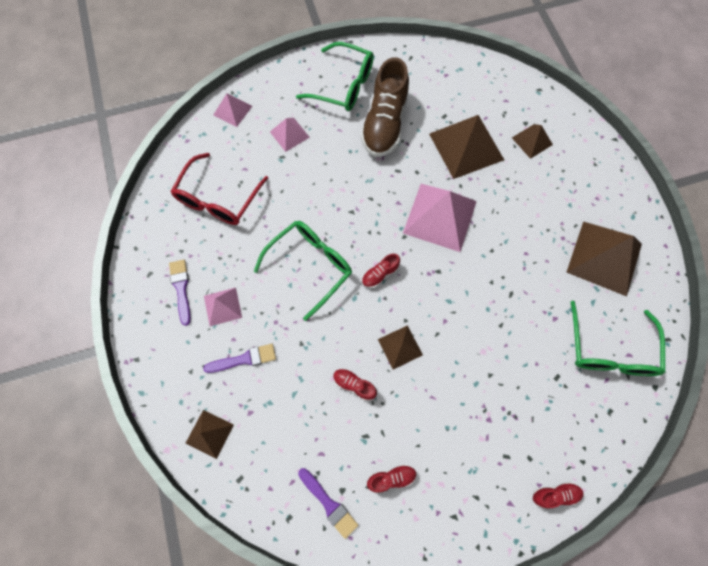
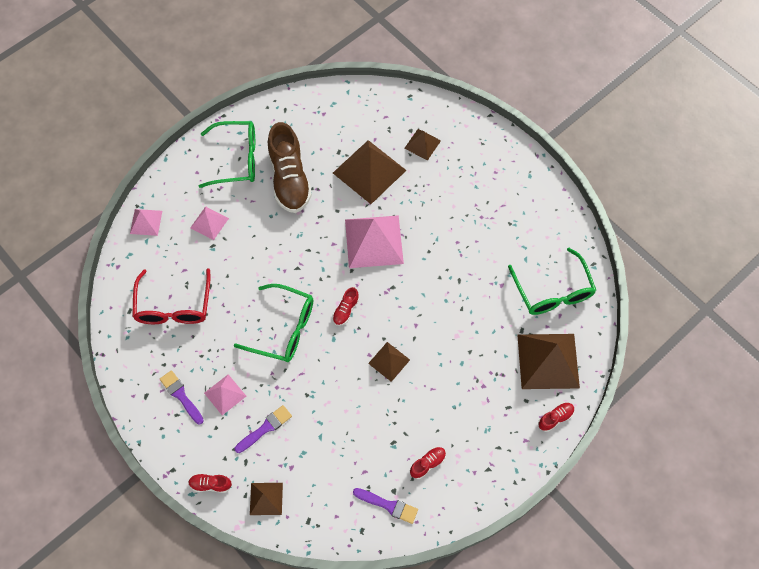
camera: 25 degrees left, 5 degrees down
(310, 266) = (284, 329): green glasses -> green glasses turned 90 degrees clockwise
(354, 385) = (366, 407): red shoe -> red shoe (211, 484)
(604, 257) = (520, 219): brown pyramid -> brown pyramid (548, 361)

